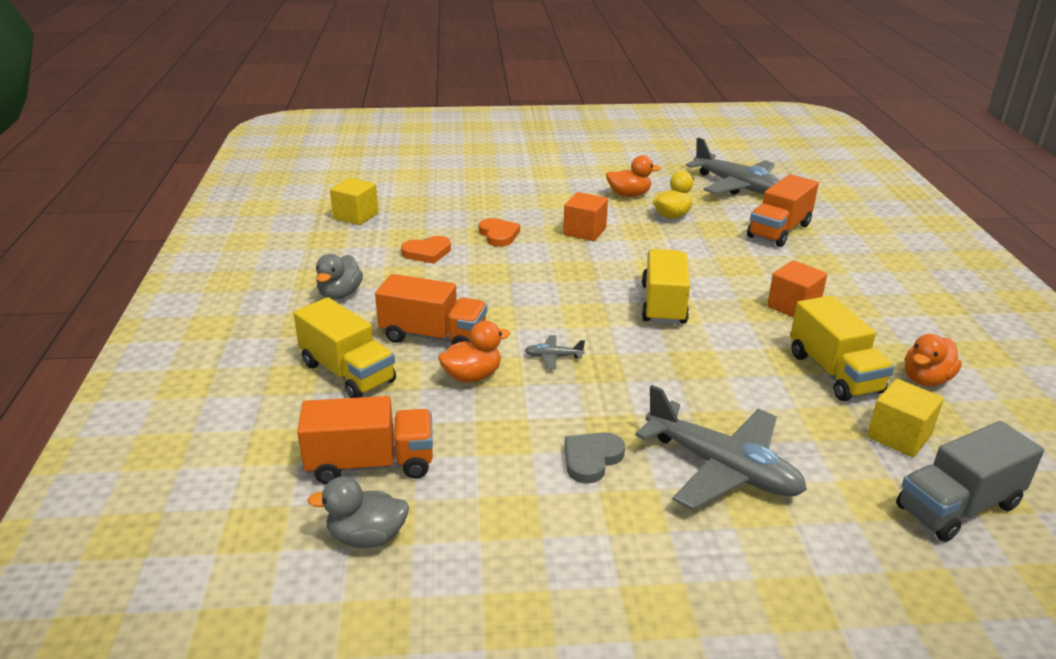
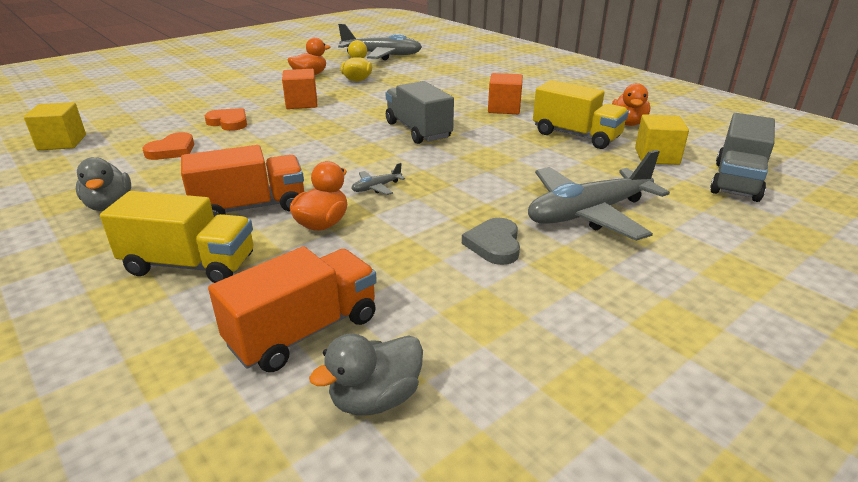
camera: 35 degrees left, 0 degrees up
(663, 304) = (418, 130): yellow truck -> grey truck
(722, 468) = (588, 213): grey plane -> grey plane turned 150 degrees clockwise
(779, 231) = (440, 72): orange truck -> none

